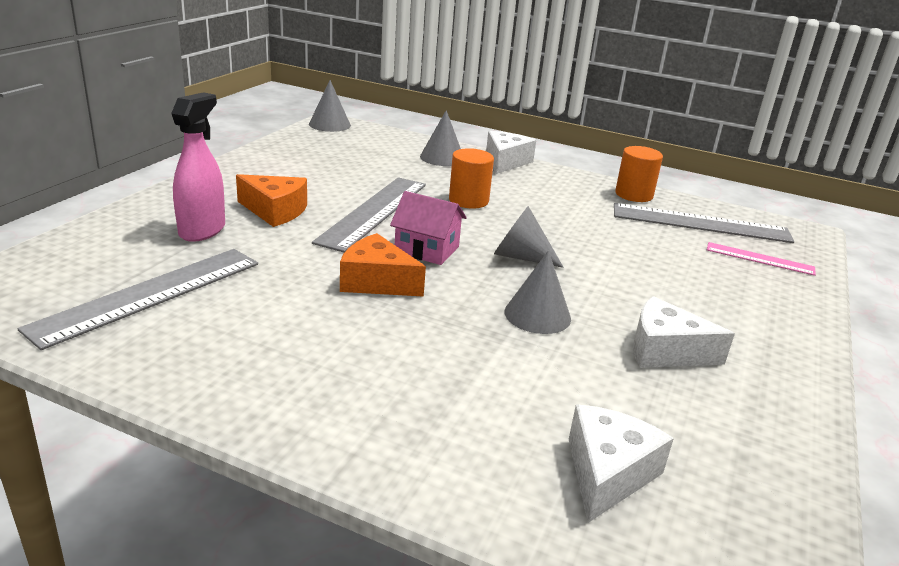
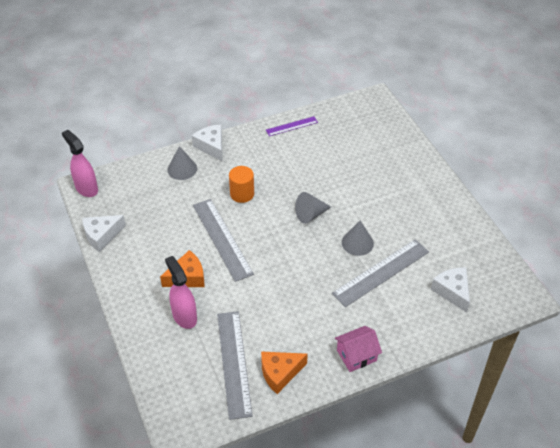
camera: 45 degrees left, 20 degrees up
(329, 124) = (86, 188): grey cone -> pink spray bottle
(376, 282) = (289, 278): orange cheese -> orange cheese (280, 373)
(427, 249) = (276, 243): pink house -> pink house (356, 355)
(634, 195) = (291, 126): orange cylinder -> purple ruler
(665, 351) = (410, 223): white cheese -> white cheese (101, 236)
(700, 223) = (337, 127): grey ruler -> grey ruler (381, 272)
(760, 259) = (380, 135): pink ruler -> none

